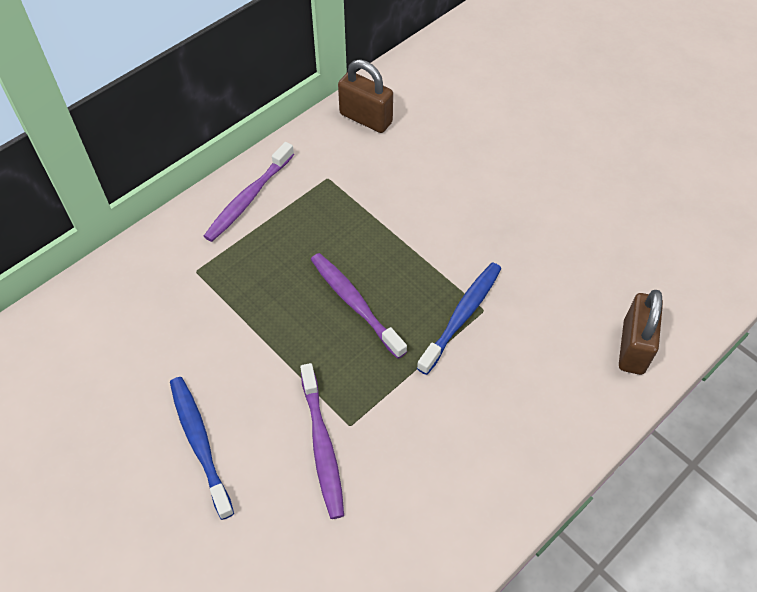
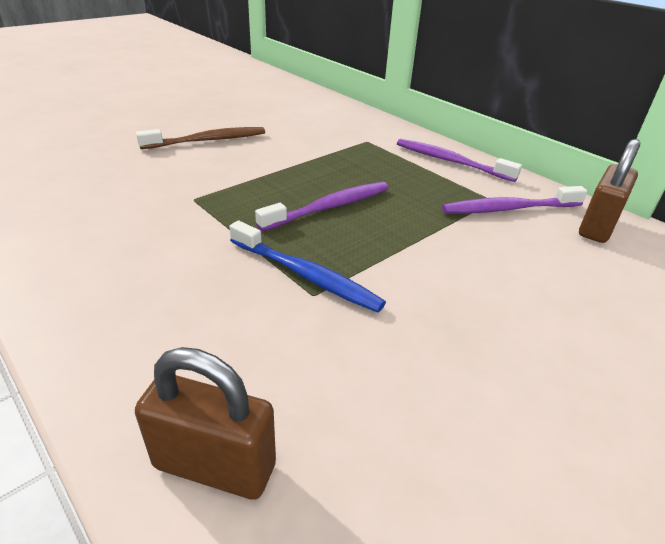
camera: 90 degrees right, 20 degrees down
(200, 443) = (207, 140): blue toothbrush -> brown toothbrush
(322, 446) = (178, 185): purple toothbrush -> purple toothbrush (508, 209)

